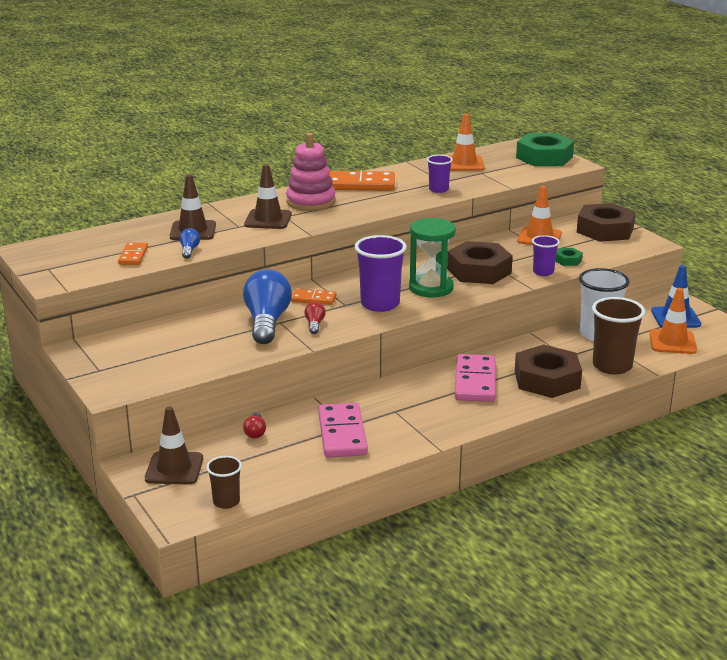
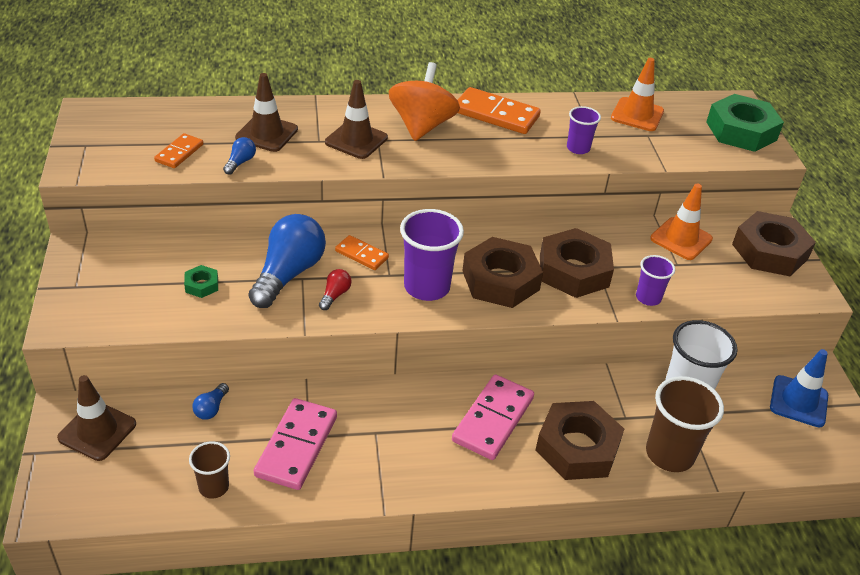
camera: 20 degrees right, 15 degrees up
(226, 502) = (112, 502): brown cup -> brown cup (213, 487)
(255, 432) = (211, 408): red light bulb -> blue light bulb
(311, 202) = (422, 126): pink stacking toy -> orange spinning top
(431, 288) = (500, 280): green hourglass -> brown nut
(568, 260) = (691, 288): green nut -> green nut (202, 285)
(672, 342) = (769, 441): orange traffic cone -> none

